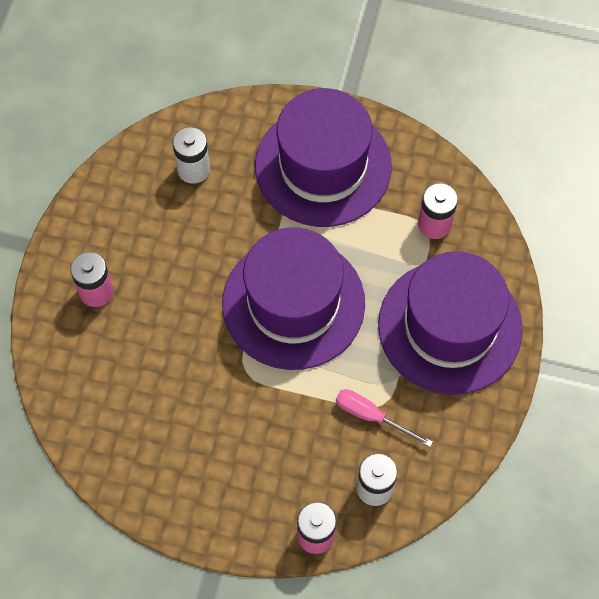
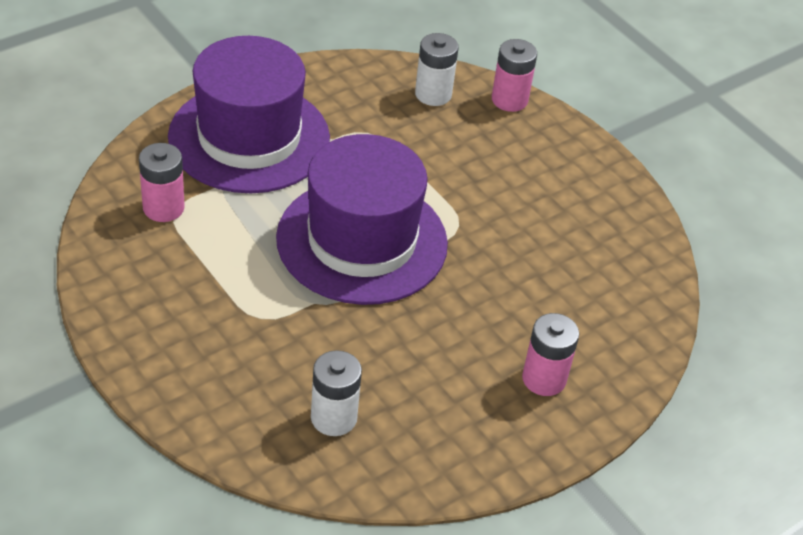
camera: 145 degrees left, 20 degrees down
(323, 166) = (201, 324): purple hat -> none
(372, 416) = (385, 131): pink screwdriver -> none

